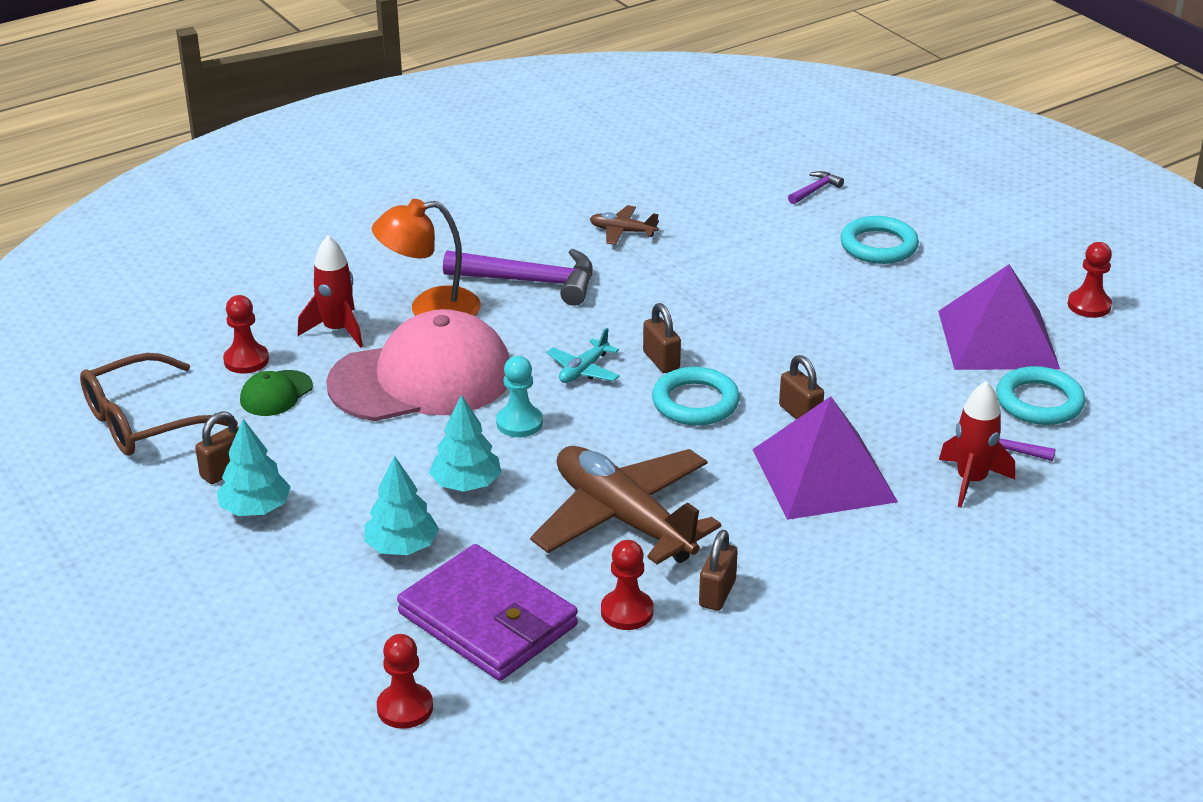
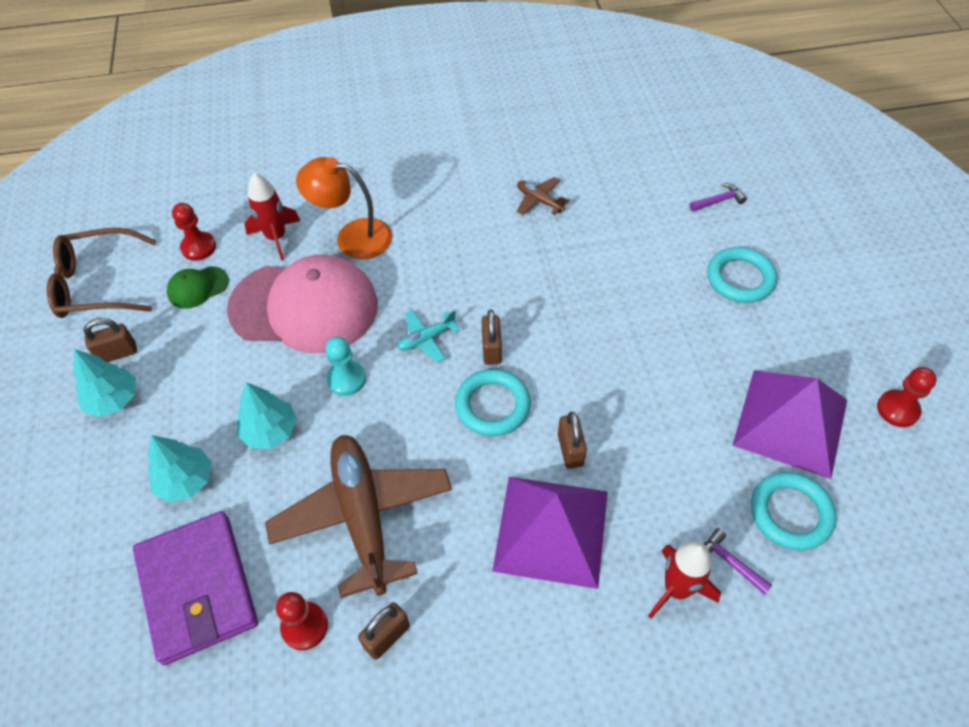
camera: 25 degrees right, 20 degrees up
(405, 708) = (81, 662): red pawn -> none
(530, 281) = (441, 232): purple hammer -> none

